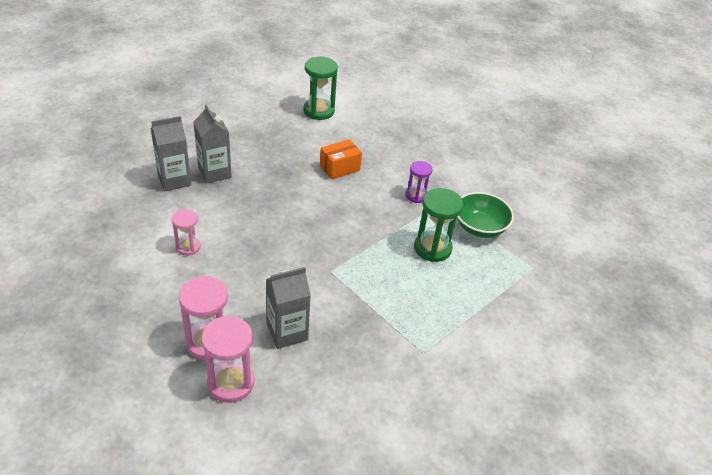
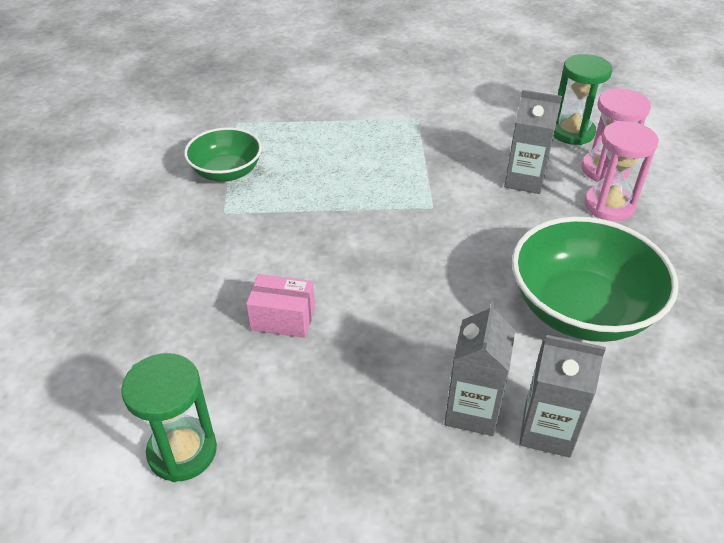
camera: 135 degrees left, 0 degrees up
(188, 247) = (581, 309): pink hourglass -> green bowl
(339, 168) = (283, 318): orange box -> pink box
(416, 196) = (240, 233): purple hourglass -> none
(432, 248) = (302, 178): green hourglass -> green hourglass (572, 132)

